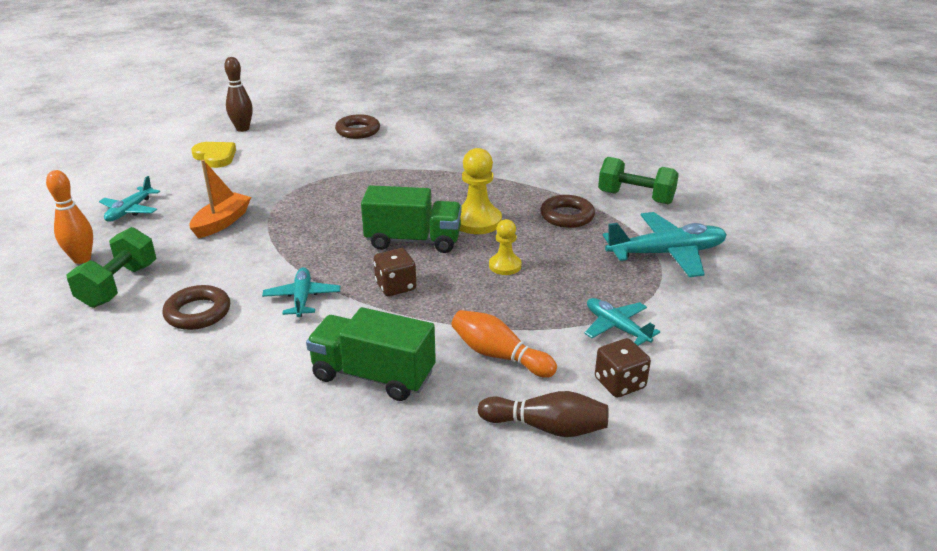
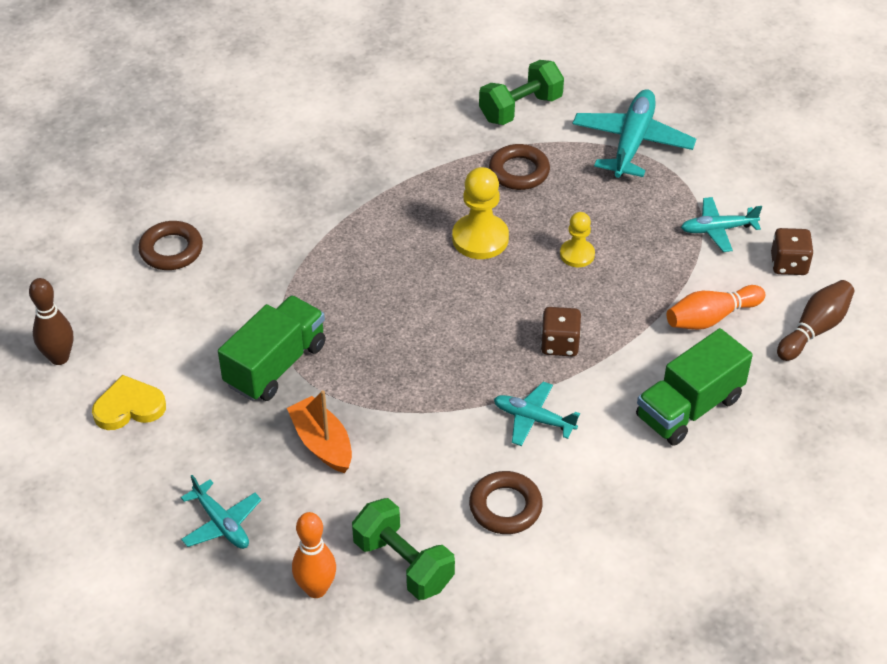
camera: 60 degrees left, 15 degrees up
(413, 241) = (483, 300): green truck -> green truck (275, 365)

